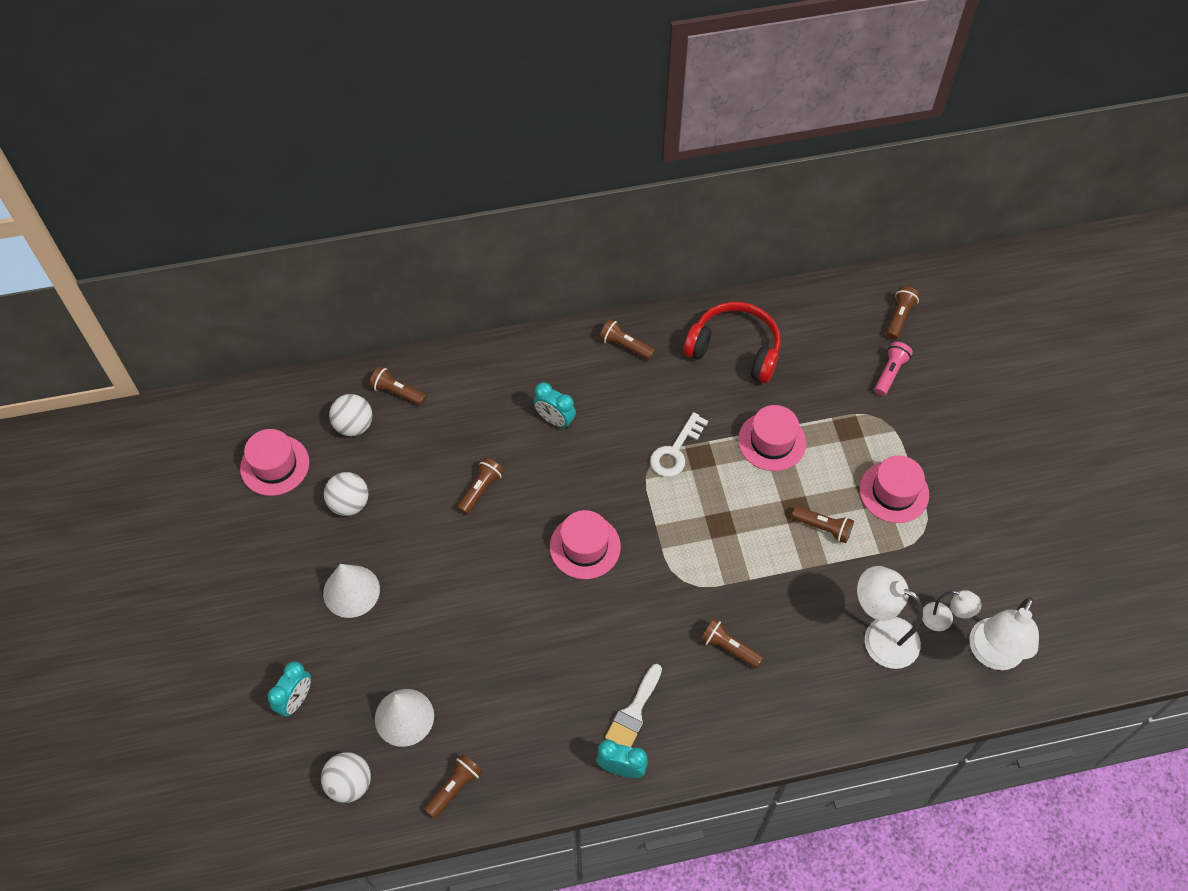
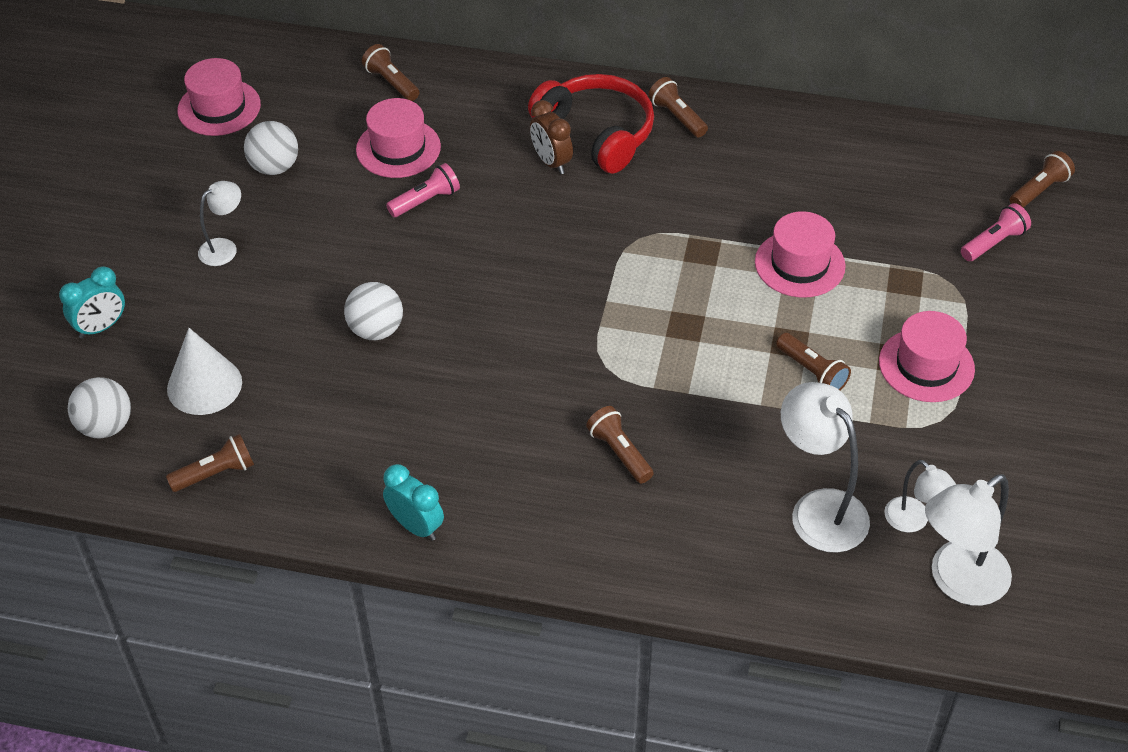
camera: 25 degrees right, 10 degrees down
(351, 591) = (224, 248): white cone -> white lamp
(354, 425) = (325, 98): white ball -> white ball (376, 330)
(481, 490) = (426, 201): brown flashlight -> pink flashlight
(555, 420) = (551, 162): turquoise clock -> brown clock
(585, 546) = (510, 294): pink hat -> pink hat (398, 148)
(634, 712) = (466, 475): white brush -> none
(675, 451) = (675, 236): white key -> none
(735, 349) = (808, 160): red headphones -> red headphones (597, 132)

